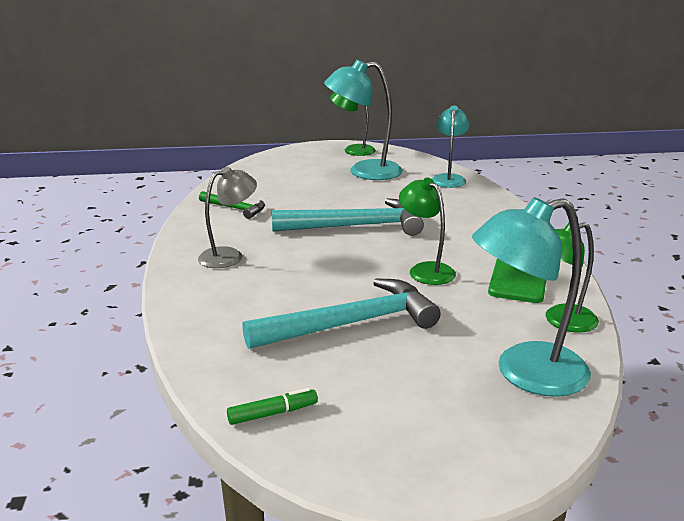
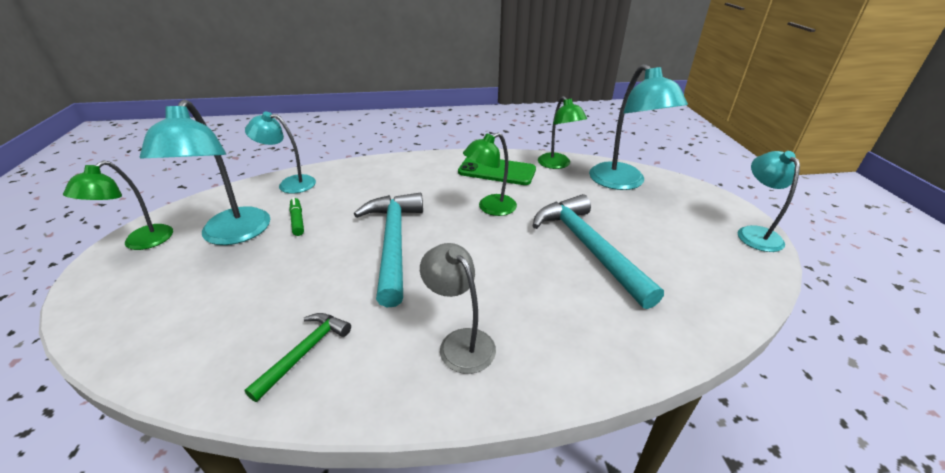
camera: 90 degrees left, 10 degrees up
(273, 413) = (730, 286): green marker -> green marker (297, 220)
(394, 479) = (754, 233): none -> turquoise lamp

